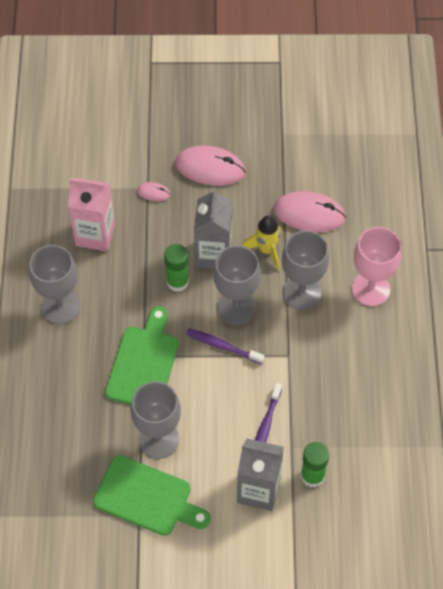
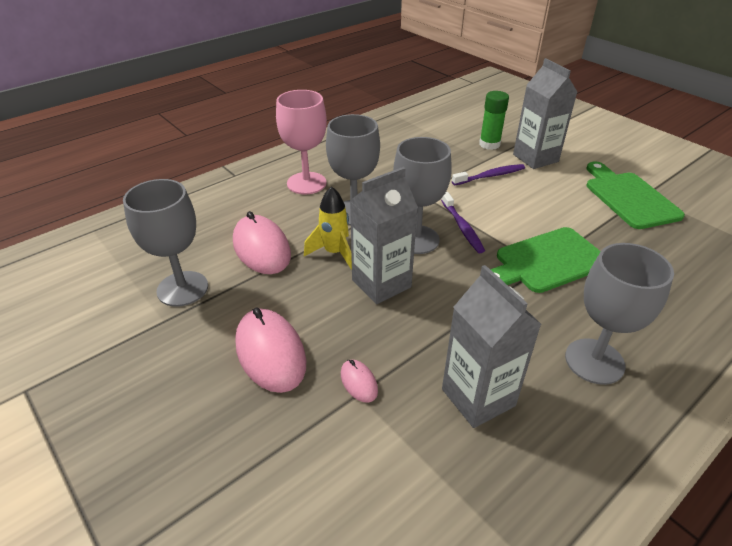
camera: 130 degrees left, 20 degrees down
(95, 235) = (478, 397): pink carton -> grey carton
(158, 439) = (585, 216): grey goblet -> grey goblet (182, 288)
(177, 281) = (442, 290): green glue stick -> none

